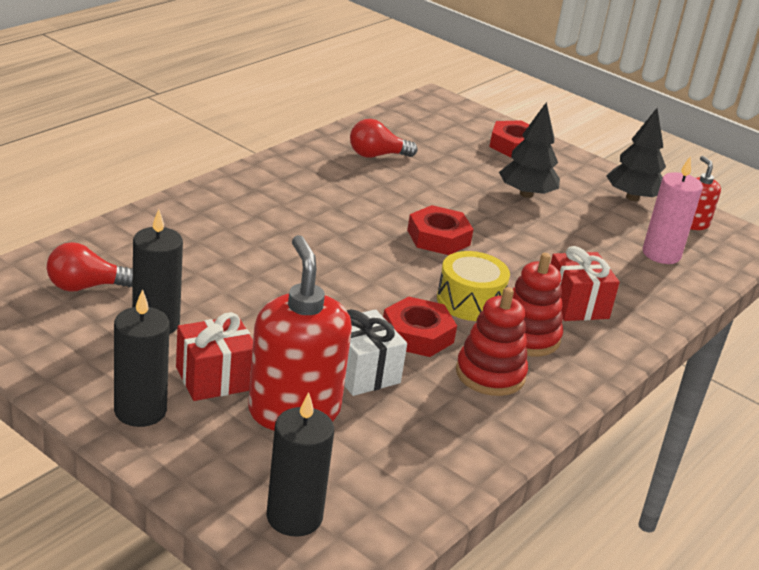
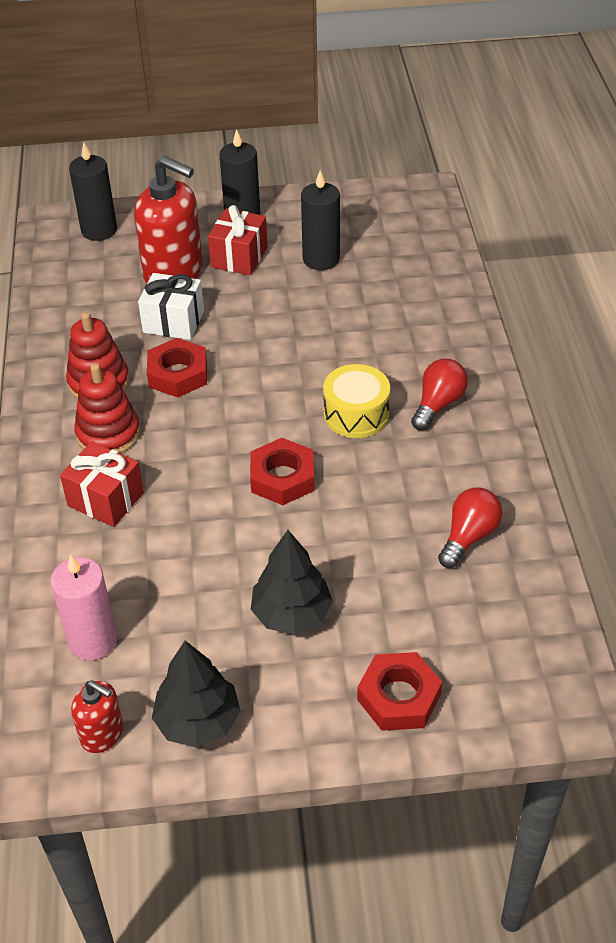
camera: 140 degrees right, 15 degrees up
(86, 287) = (394, 248): red light bulb -> red light bulb (438, 404)
(469, 301) = (181, 432): yellow drum -> yellow drum (356, 414)

